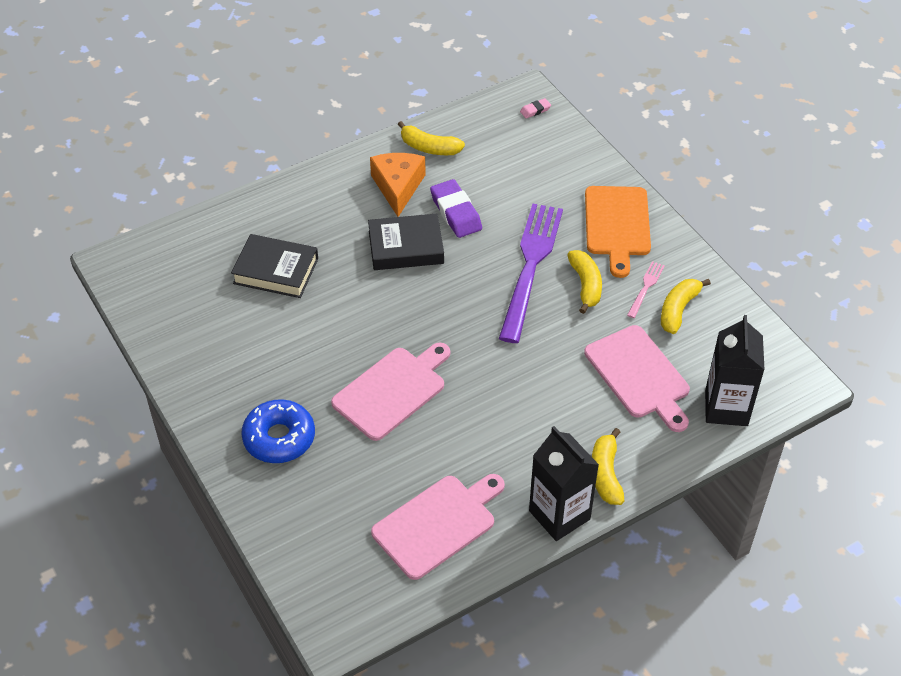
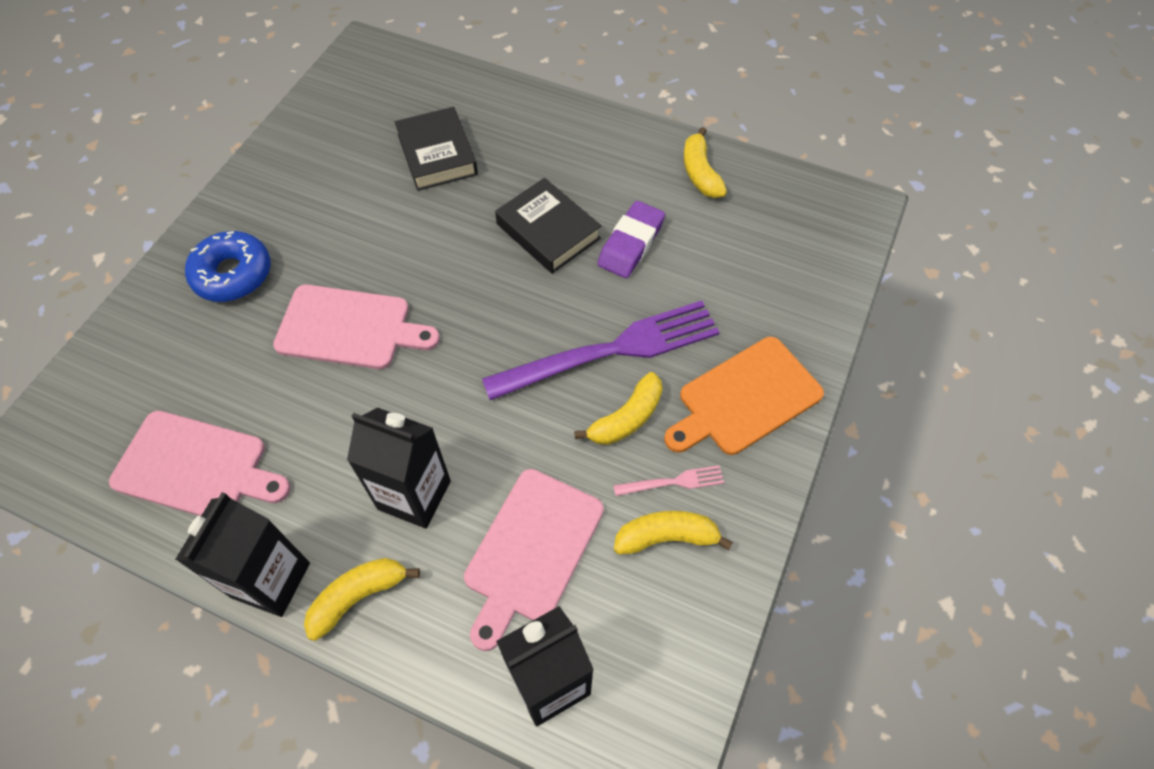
camera: 55 degrees right, 10 degrees up
(398, 187) = (623, 179): orange cheese -> none
(535, 110) = (843, 227): pink eraser -> none
(556, 414) = (414, 495): none -> black carton

